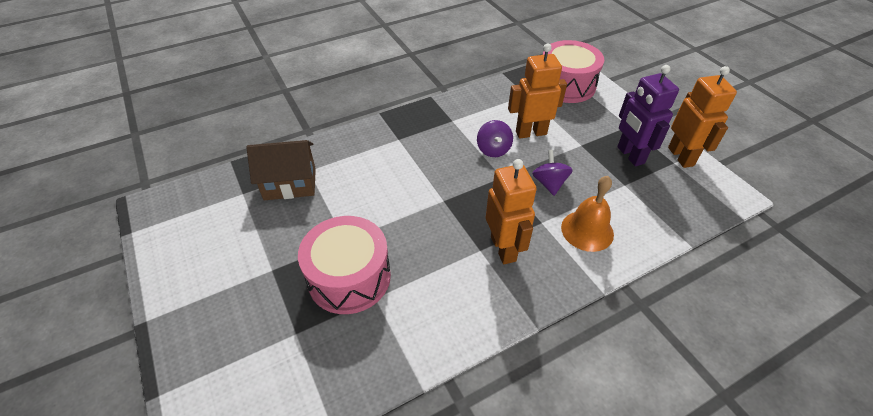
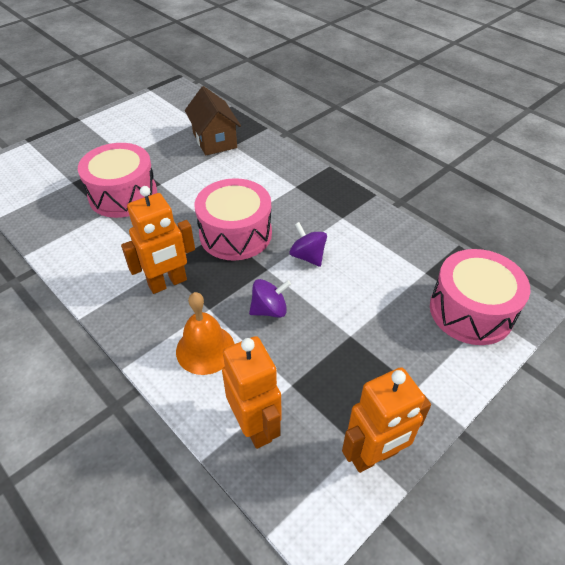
camera: 75 degrees right, 0 degrees up
(450, 190) = (235, 234): none -> pink drum
(493, 149) = (307, 256): purple spinning top -> purple spinning top turned 75 degrees clockwise
(531, 133) = (351, 284): orange robot -> orange robot (255, 426)
(630, 155) = (351, 390): purple robot -> none

